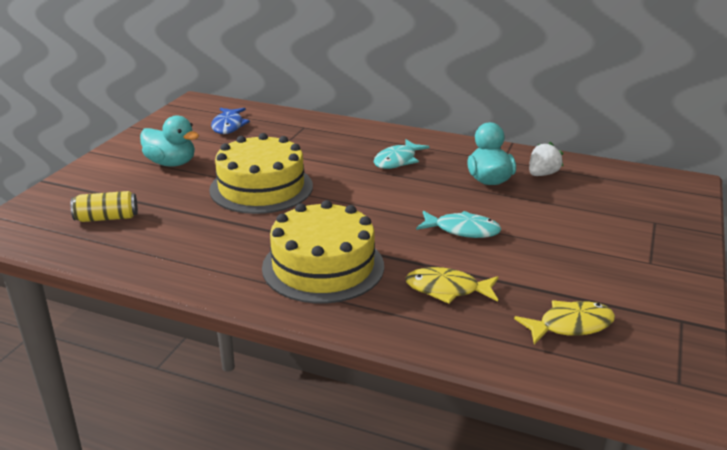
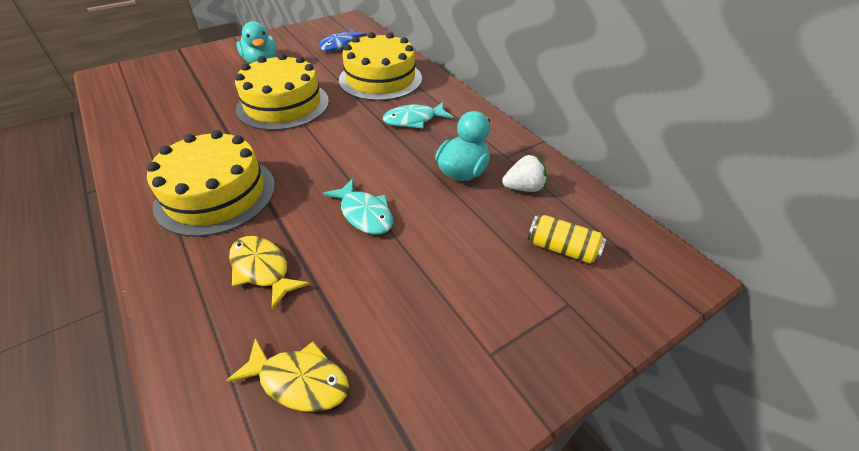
camera: 35 degrees right, 15 degrees up
(107, 218) = (164, 90): yellow can -> yellow can (562, 249)
(317, 141) = (380, 79): none -> yellow cake

